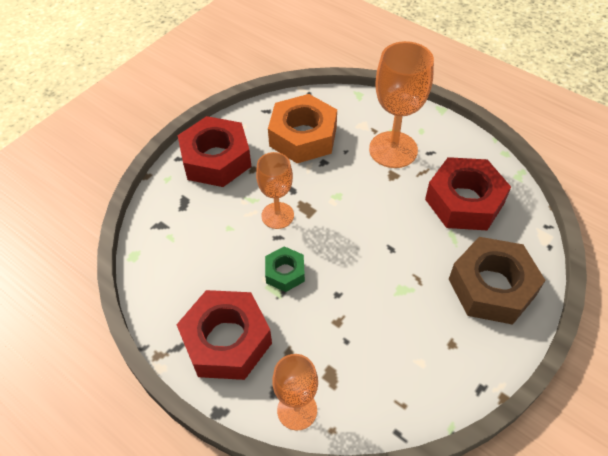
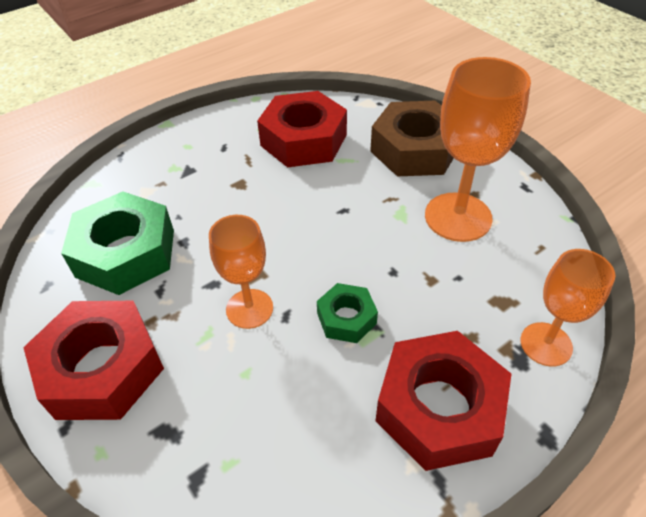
camera: 75 degrees left, 5 degrees down
(303, 136) = (126, 253): orange nut -> green nut
(393, 149) = (202, 174): orange goblet -> orange goblet (458, 217)

